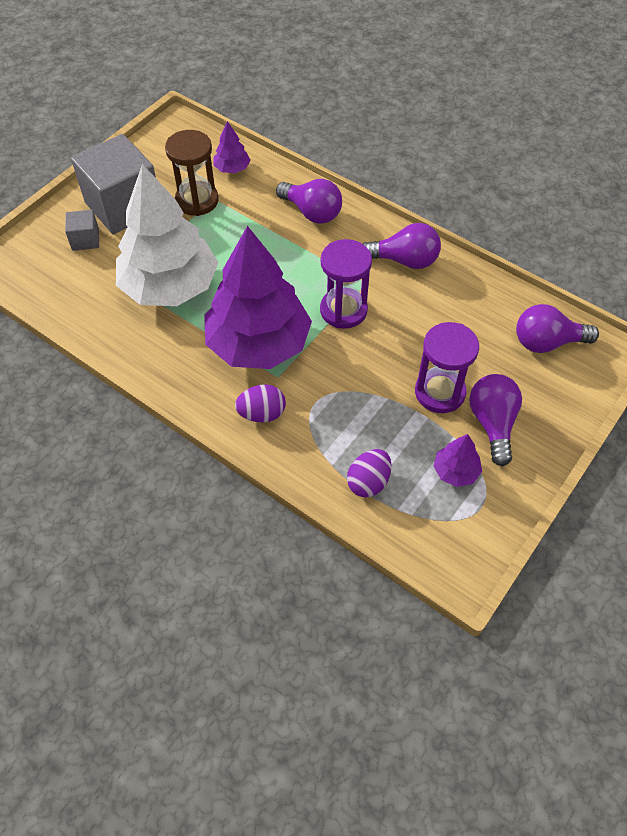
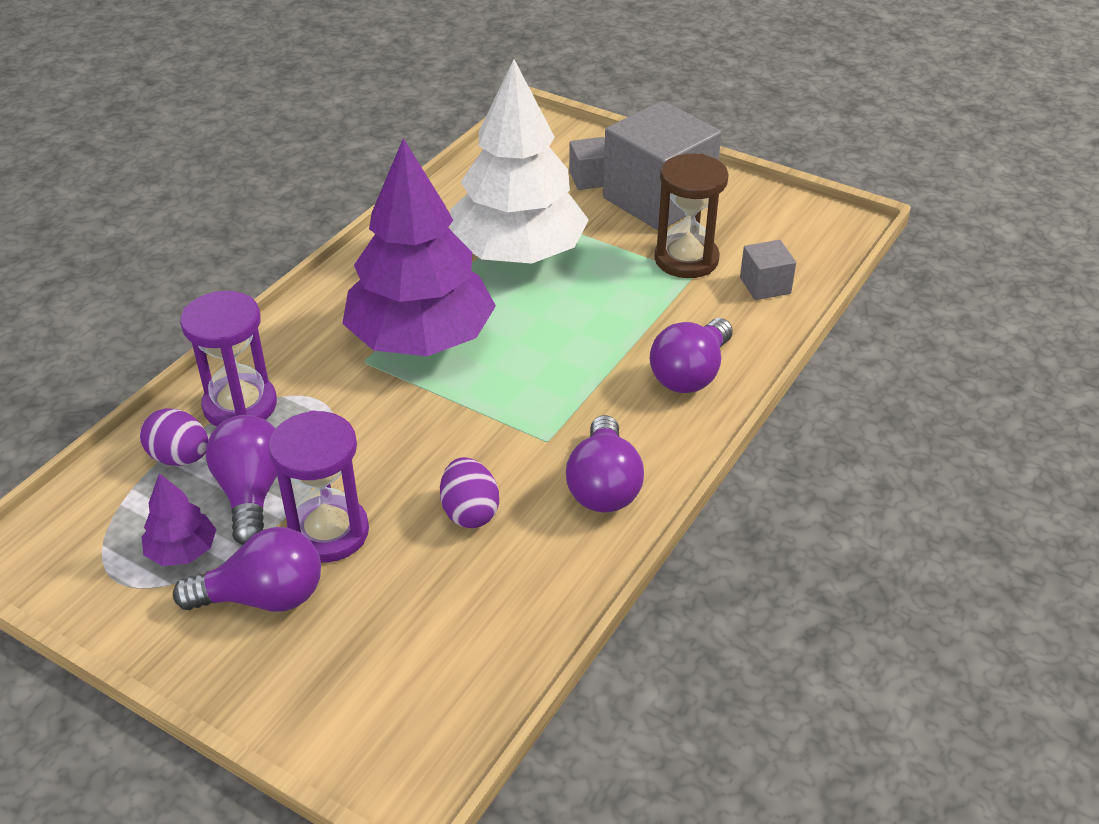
camera: 85 degrees right, 15 degrees down
(232, 168) = (765, 285): purple tree -> grey cube
(262, 414) = (302, 351): purple egg -> purple egg (470, 512)
(343, 310) = (488, 419): purple hourglass -> purple hourglass (240, 405)
(547, 342) = (432, 681): purple light bulb -> purple light bulb (251, 493)

